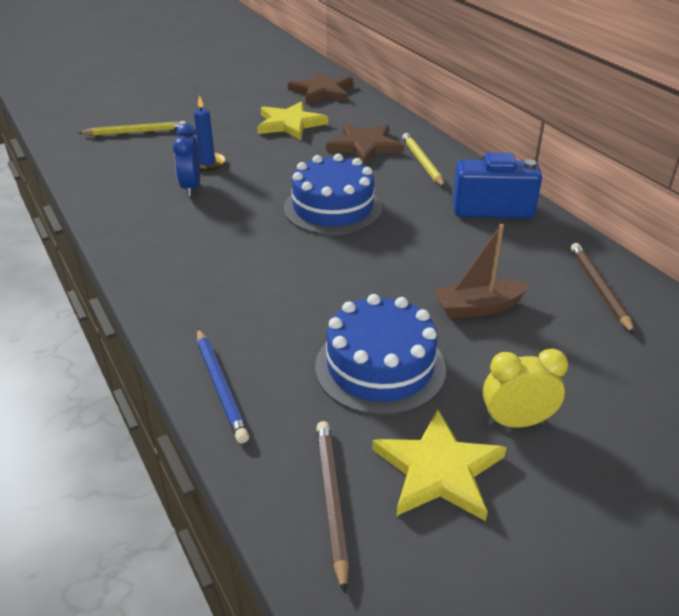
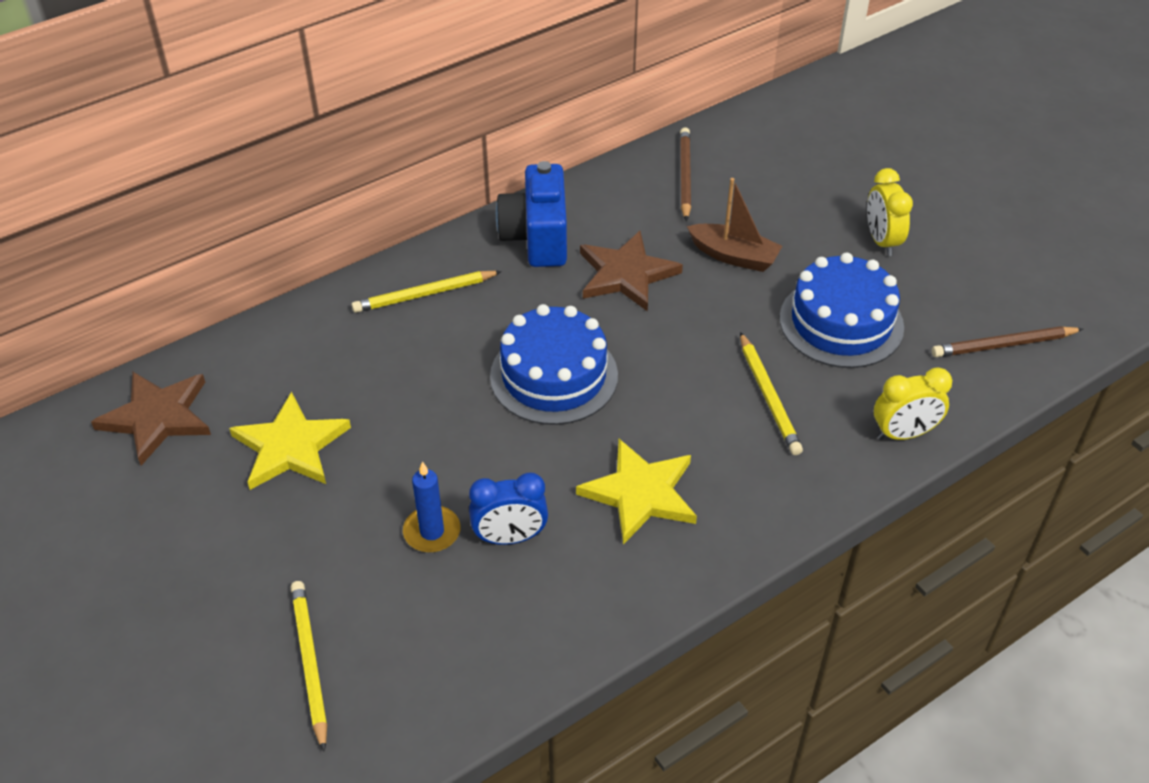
camera: 95 degrees left, 10 degrees up
(220, 386) = (903, 434): blue pencil -> yellow clock
(288, 307) = (768, 397): none -> yellow pencil
(364, 146) = (373, 353): brown star -> brown star (626, 274)
(439, 470) = (949, 286): yellow star -> yellow star (640, 493)
(478, 308) = (734, 256): brown boat -> brown boat turned 45 degrees counterclockwise
(599, 289) = (685, 176): brown pencil -> brown pencil turned 105 degrees clockwise

